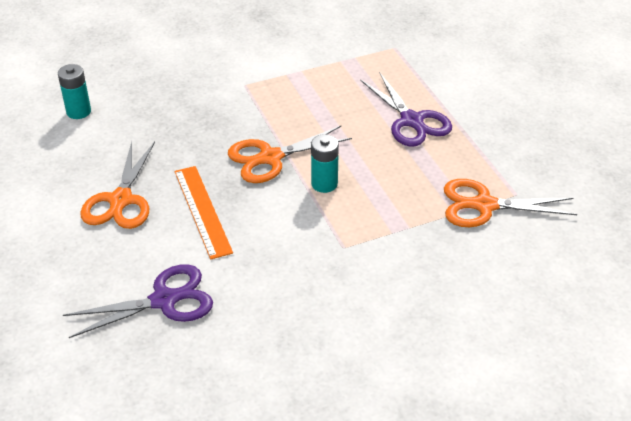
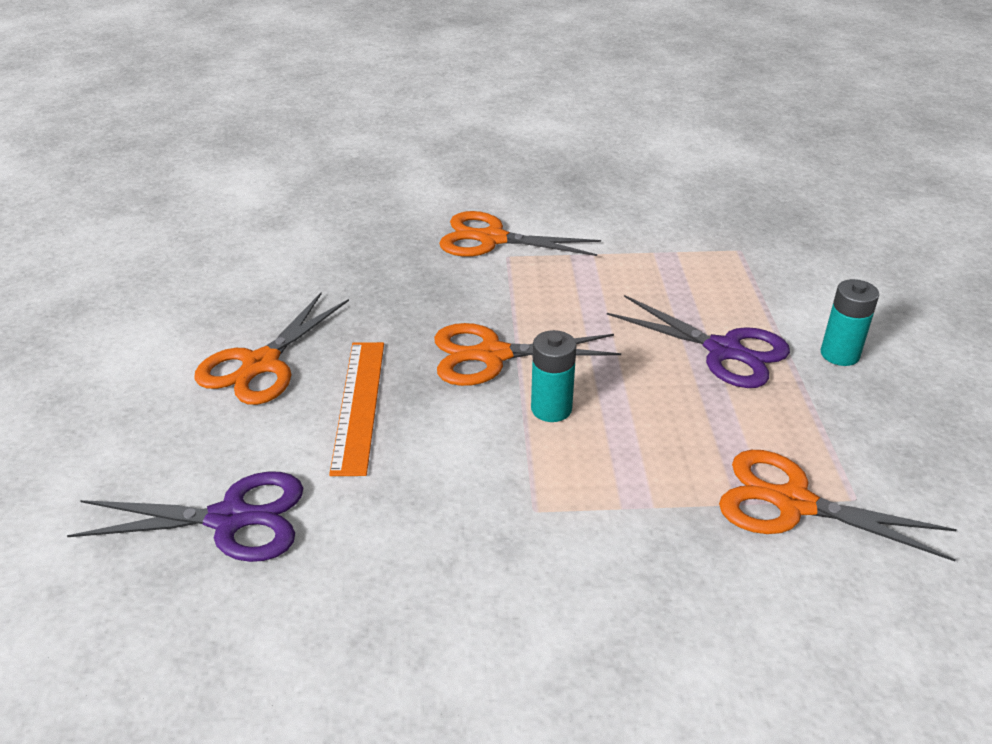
camera: 20 degrees right, 5 degrees down
(78, 111) = (280, 246): turquoise battery -> turquoise battery (839, 354)
(227, 74) = (491, 239): none -> orange scissors
(412, 121) = (724, 351): purple scissors -> purple scissors turned 45 degrees counterclockwise

